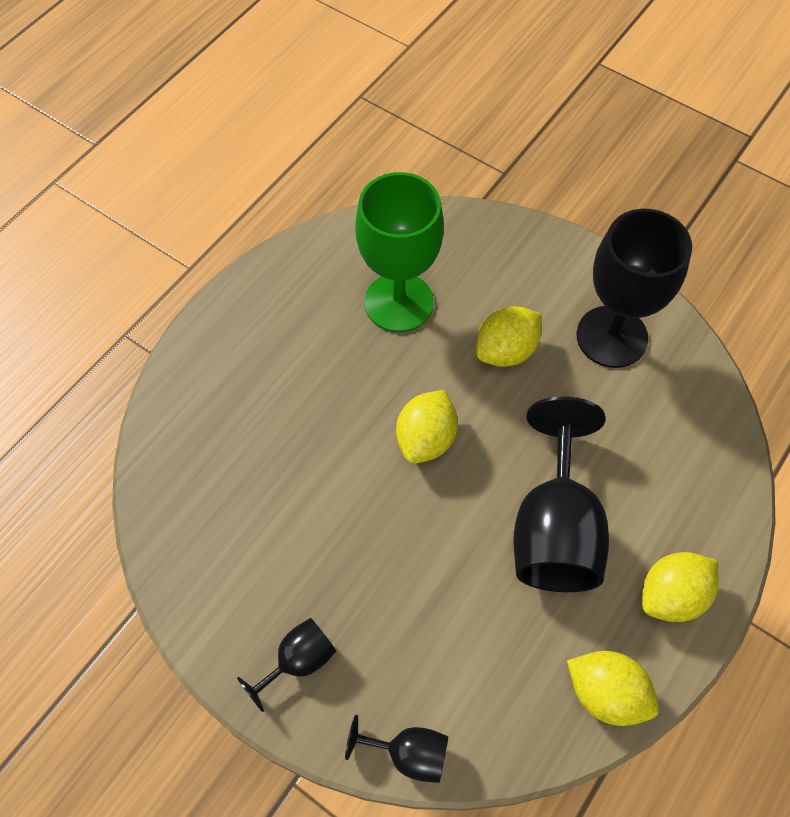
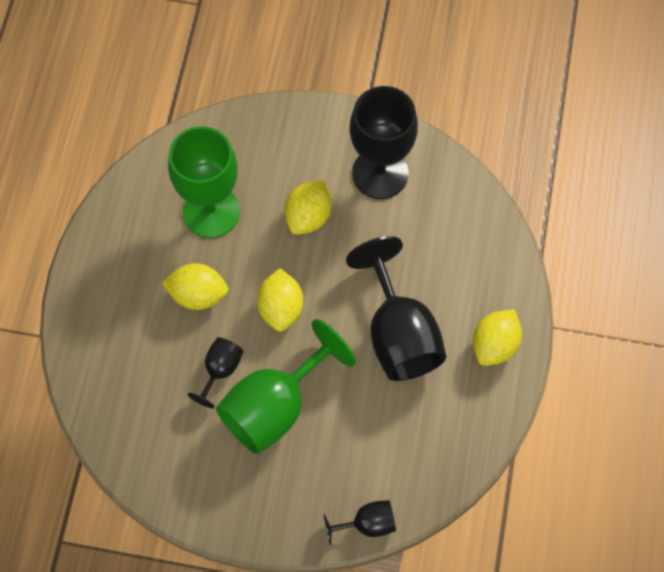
camera: 25 degrees left, 5 degrees up
(298, 661) = (266, 500): black goblet -> black goblet (220, 370)
(364, 550) = (275, 407): none -> green goblet
(606, 693) = (477, 428): yellow lemon -> yellow lemon (198, 295)

